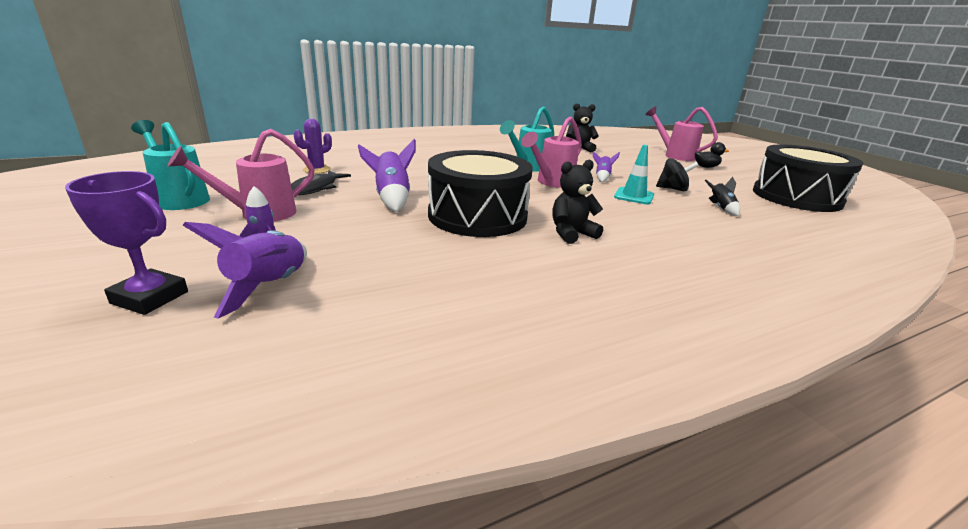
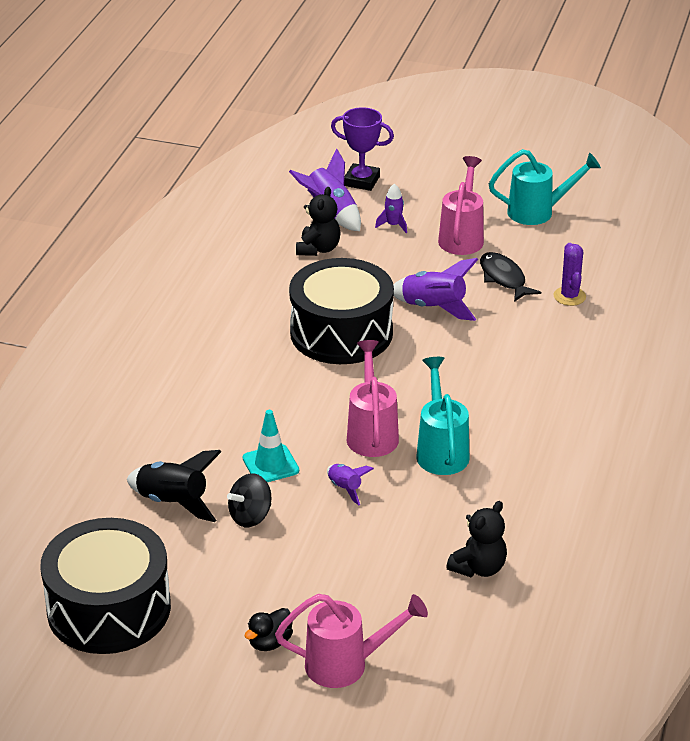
camera: 135 degrees right, 10 degrees up
(150, 297) = (361, 181): purple trophy -> purple trophy turned 45 degrees clockwise
(571, 233) = (252, 360): black teddy bear -> black teddy bear (318, 249)
(720, 208) = (173, 502): black rocket -> black rocket, size x1.76

